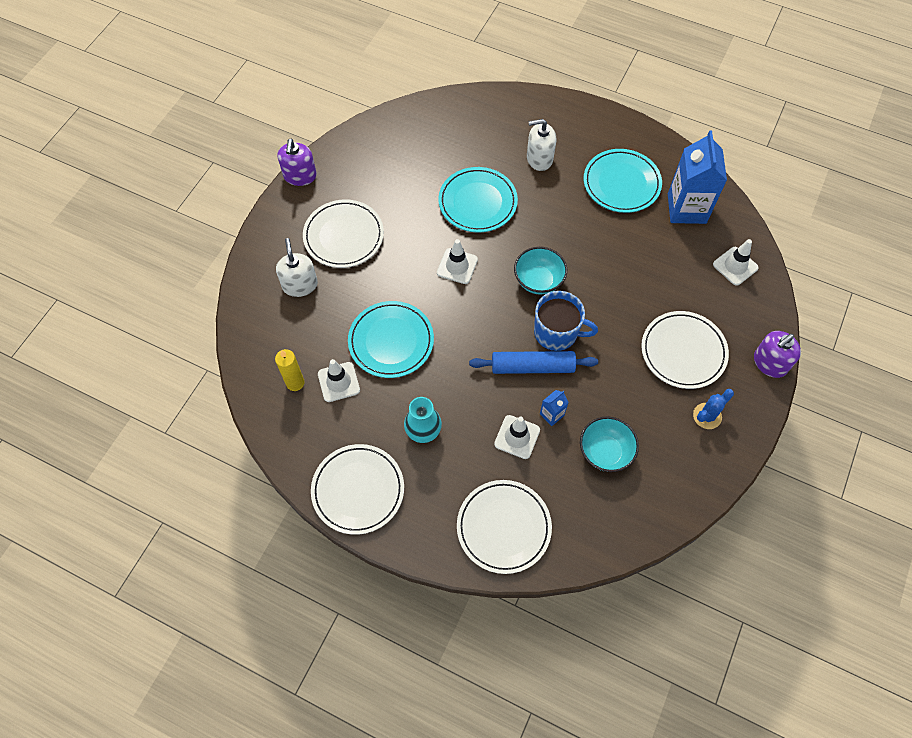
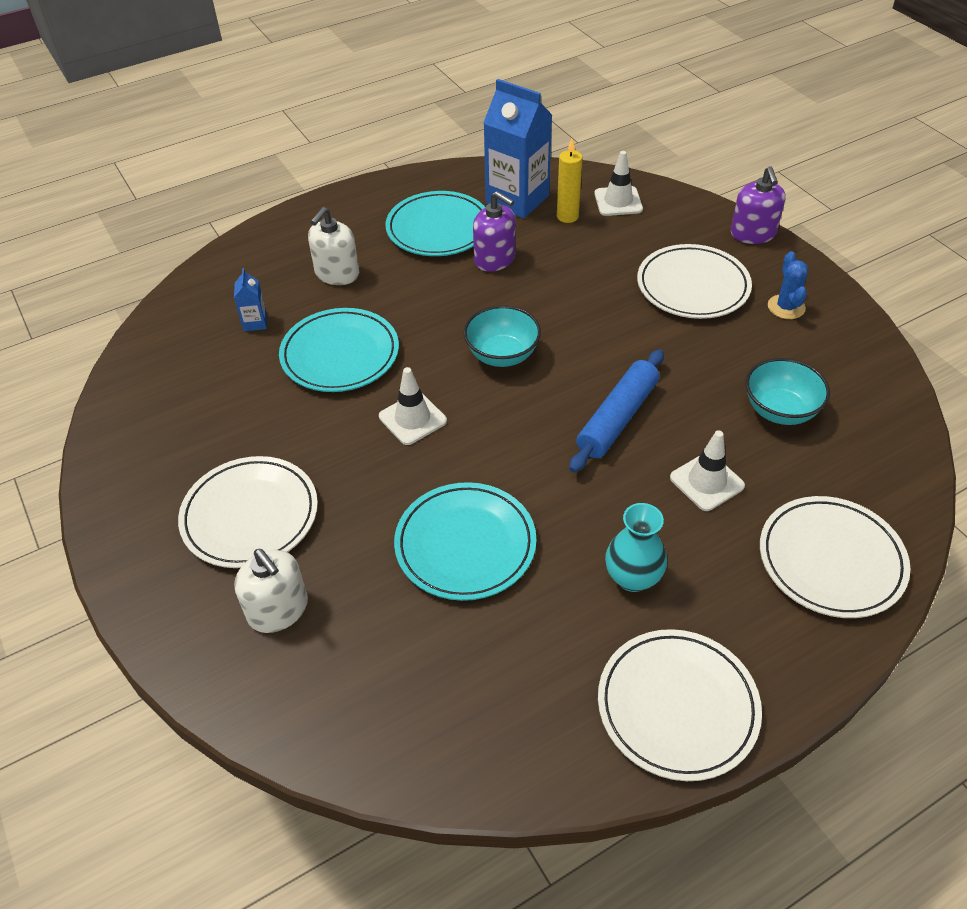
camera: 55 degrees left, 15 degrees down
(295, 383) = (439, 701): yellow candle -> yellow candle (567, 216)
(300, 176) = (98, 518): purple soap dispenser -> purple soap dispenser (495, 259)
(300, 285) = (278, 610): white soap dispenser -> white soap dispenser turned 150 degrees counterclockwise
(338, 382) = (481, 641): white traffic cone -> none
(552, 414) = (697, 433): blue carton -> blue carton (255, 322)
(557, 332) = (587, 374): blue mug -> none

